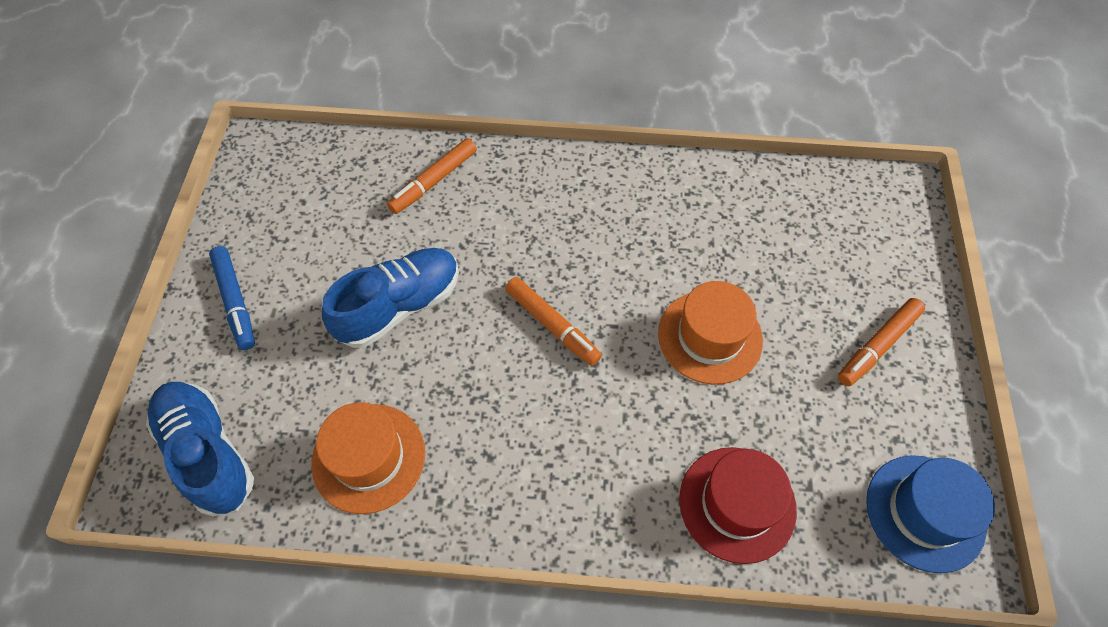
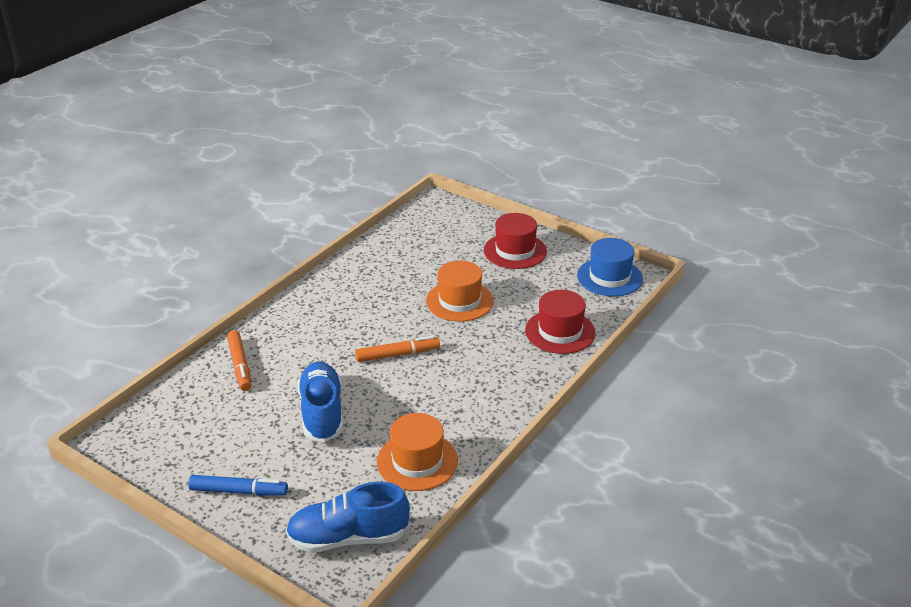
camera: 60 degrees left, 25 degrees down
(878, 346) = (515, 251): orange marker -> red hat

